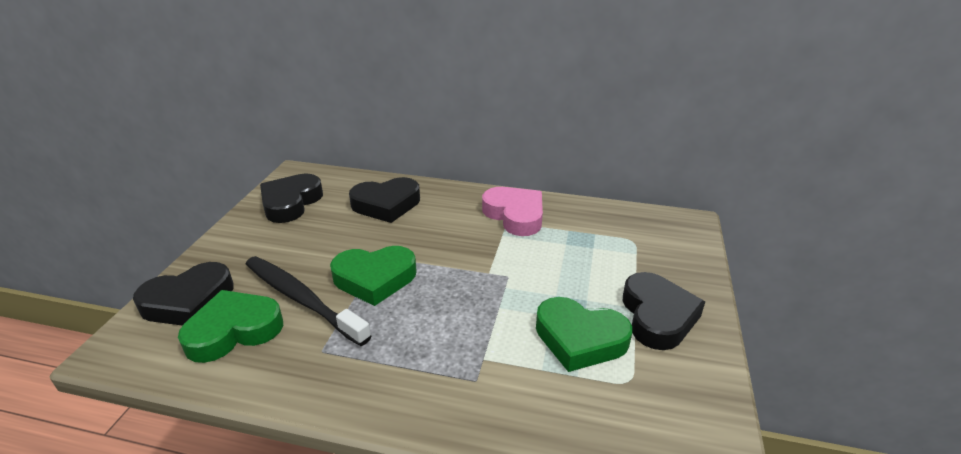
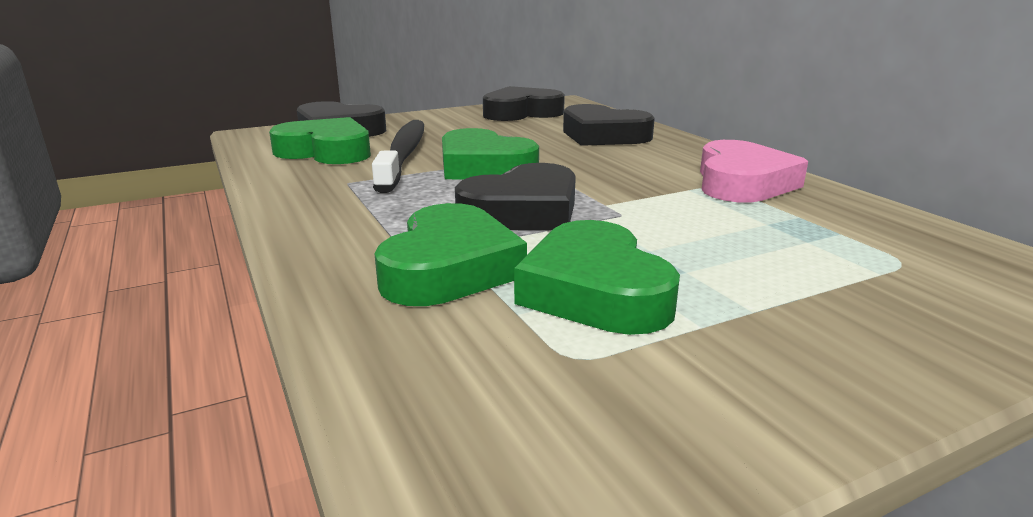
camera: 50 degrees right, 10 degrees down
(508, 373) = (449, 268): none -> green heart
(657, 316) = (774, 335): black heart -> black heart (523, 211)

